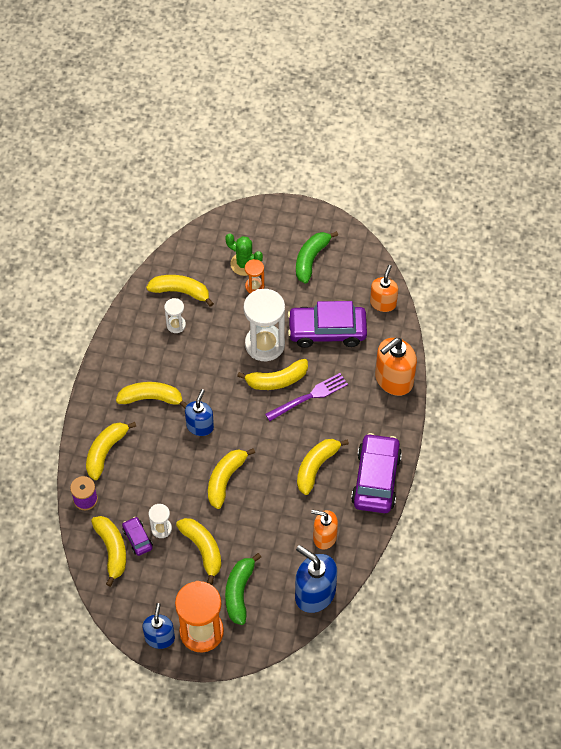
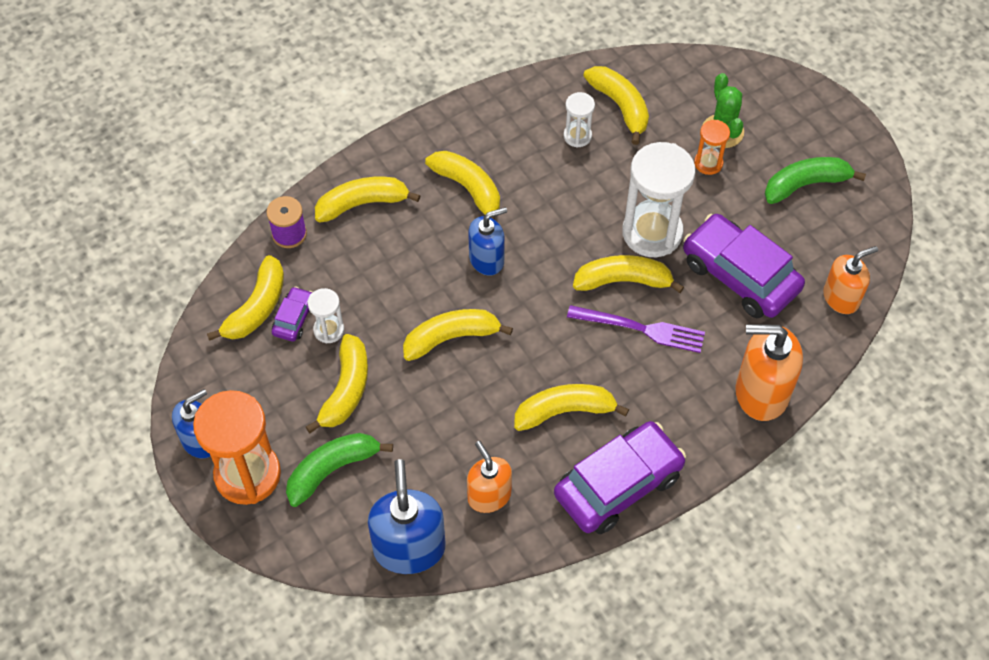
camera: 45 degrees right, 0 degrees up
(276, 380) = (623, 281): yellow banana -> yellow banana turned 150 degrees clockwise

